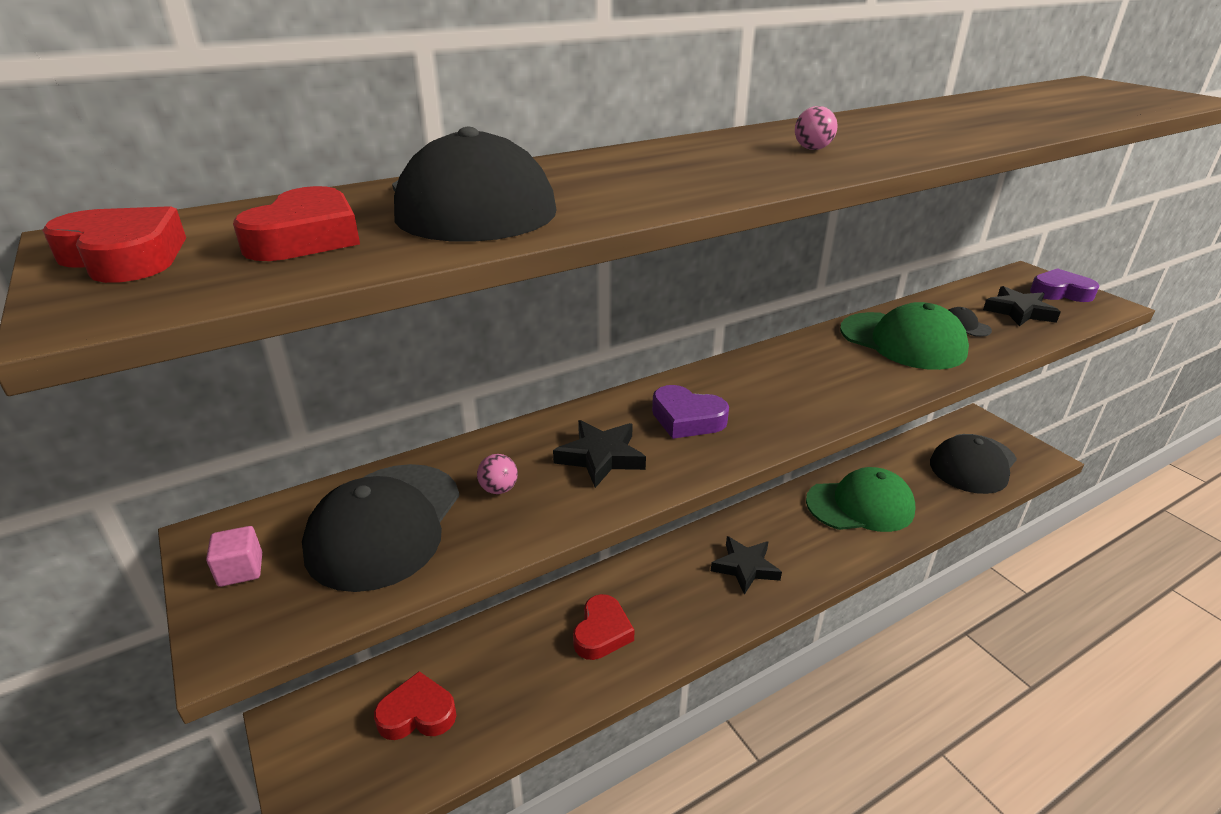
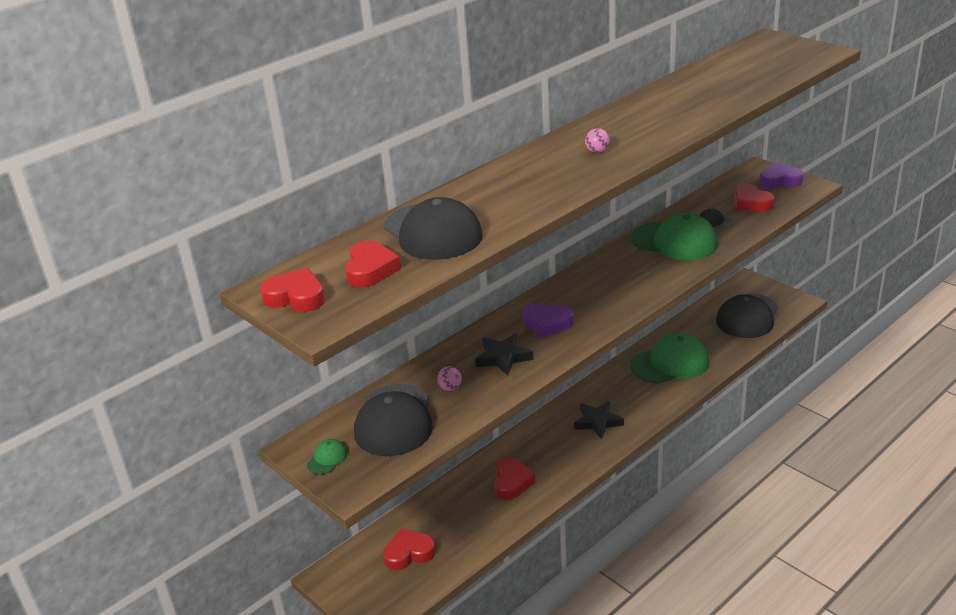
camera: 10 degrees left, 0 degrees up
(241, 570) = (327, 458): pink cube -> green cap
(1018, 311) = (751, 203): black star -> red heart

